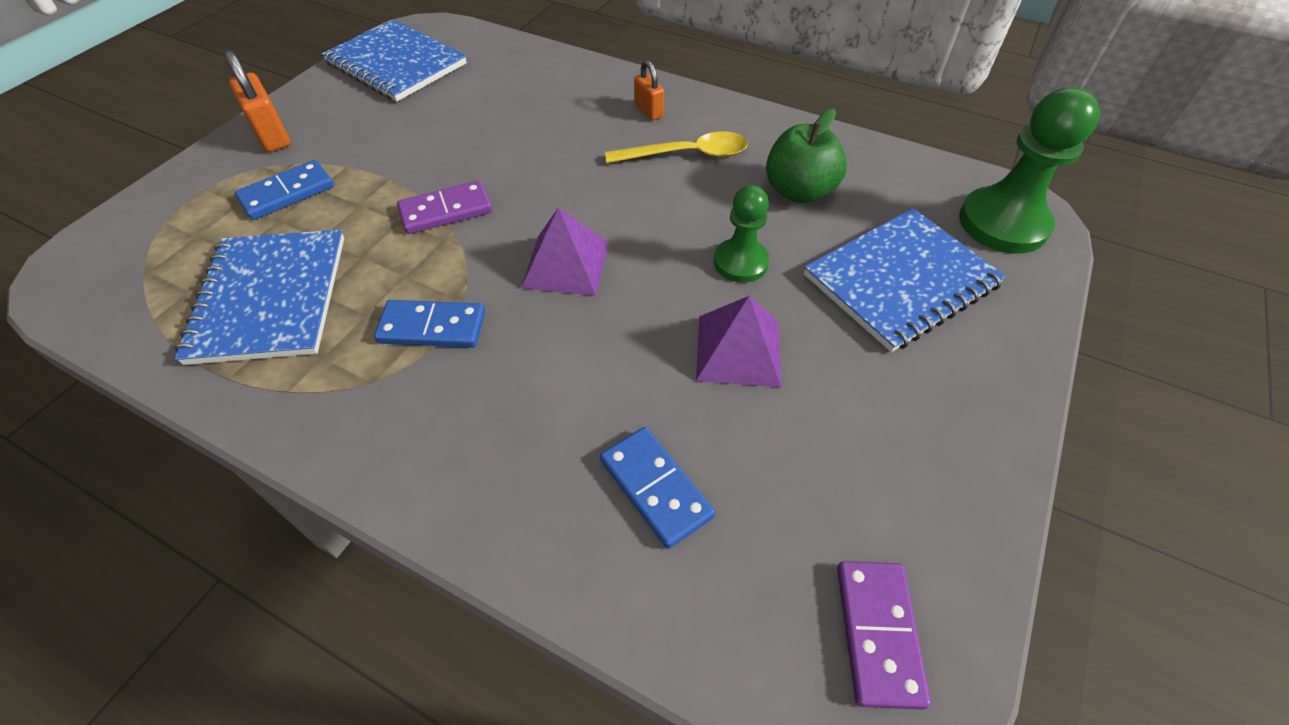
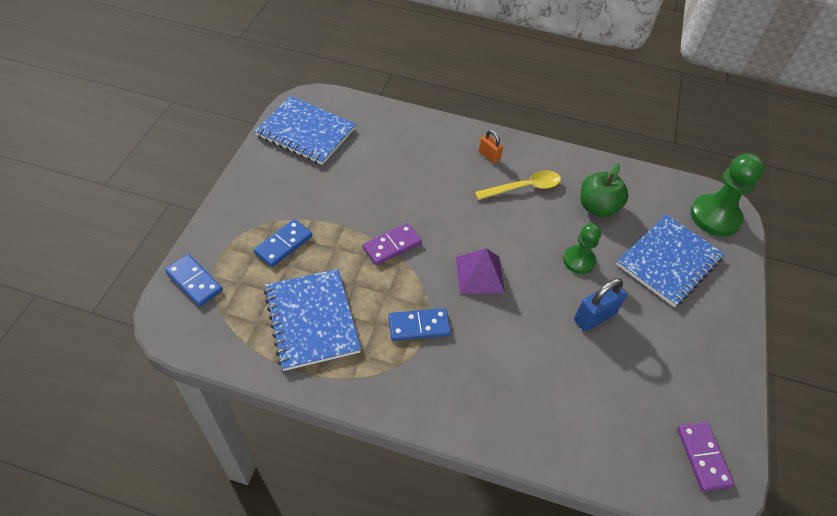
camera: 15 degrees left, 0 degrees up
(272, 135) = (250, 200): orange padlock -> none
(656, 488) = (577, 402): blue domino -> blue domino (194, 281)
(738, 350) = (594, 317): purple pyramid -> blue padlock

